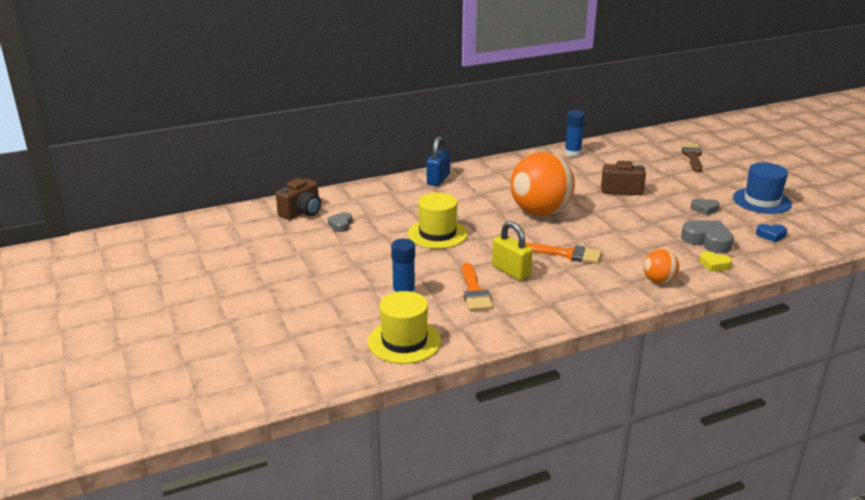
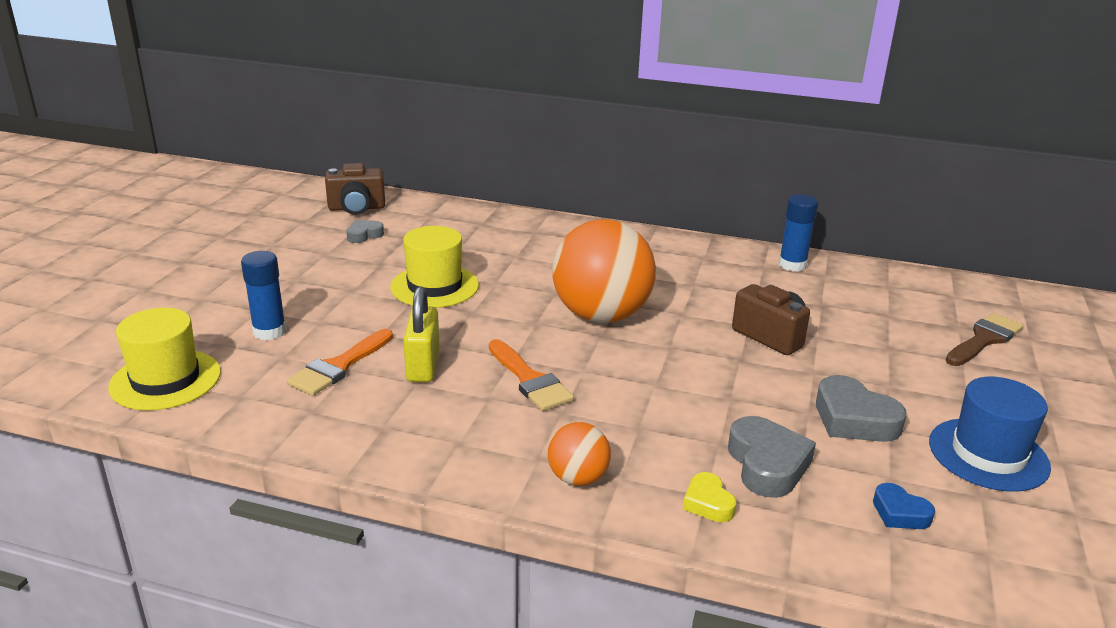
camera: 40 degrees right, 0 degrees up
(438, 179) = (558, 230): blue padlock -> none
(704, 209) = (854, 419): grey heart -> grey heart, size x1.74

